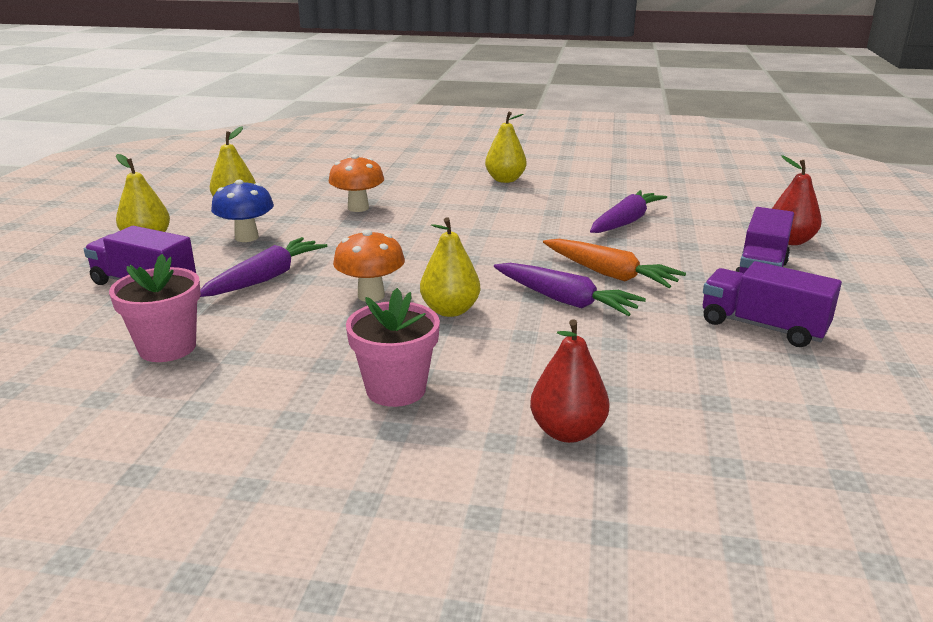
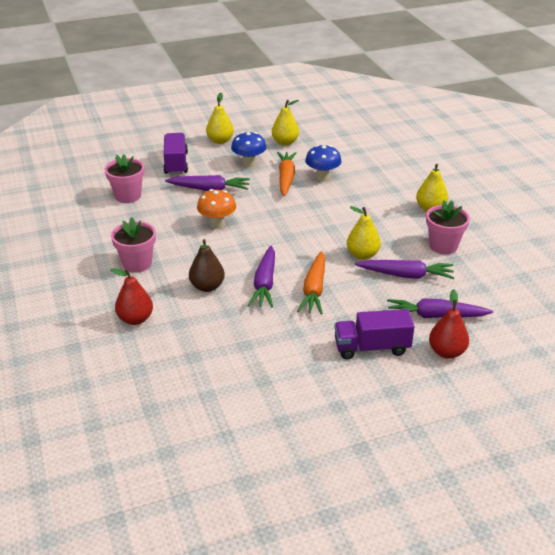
camera: 60 degrees right, 10 degrees up
(324, 226) = (286, 178): none -> orange carrot
(358, 208) = (322, 177): orange mushroom -> blue mushroom
(450, 310) = (221, 252): yellow pear -> yellow pear (362, 255)
(531, 343) = (207, 287): none -> brown pear
(585, 193) = (443, 246): none -> pink flower pot
(717, 229) = (435, 316): none -> purple carrot
(762, 327) = (292, 360): purple truck -> none

